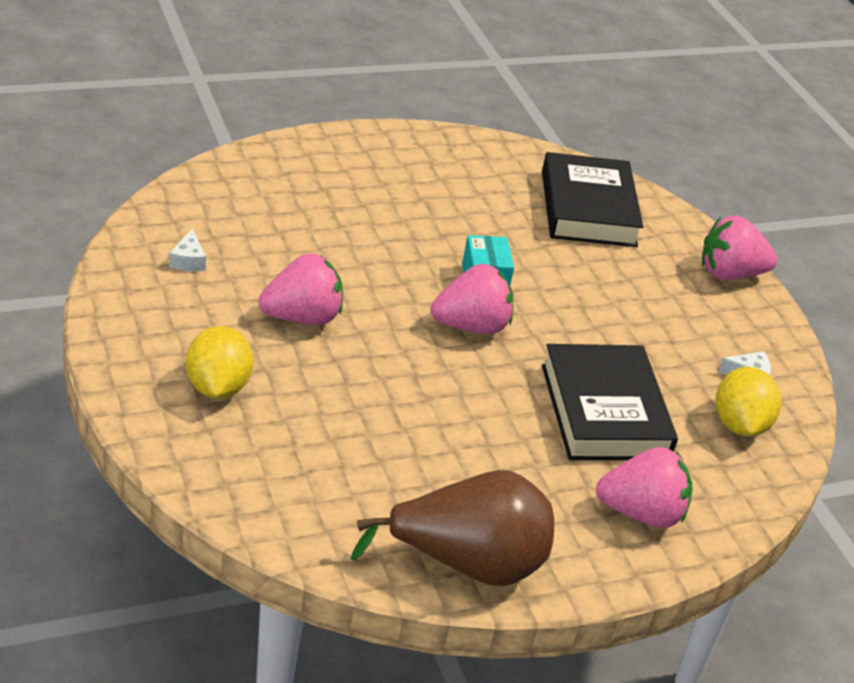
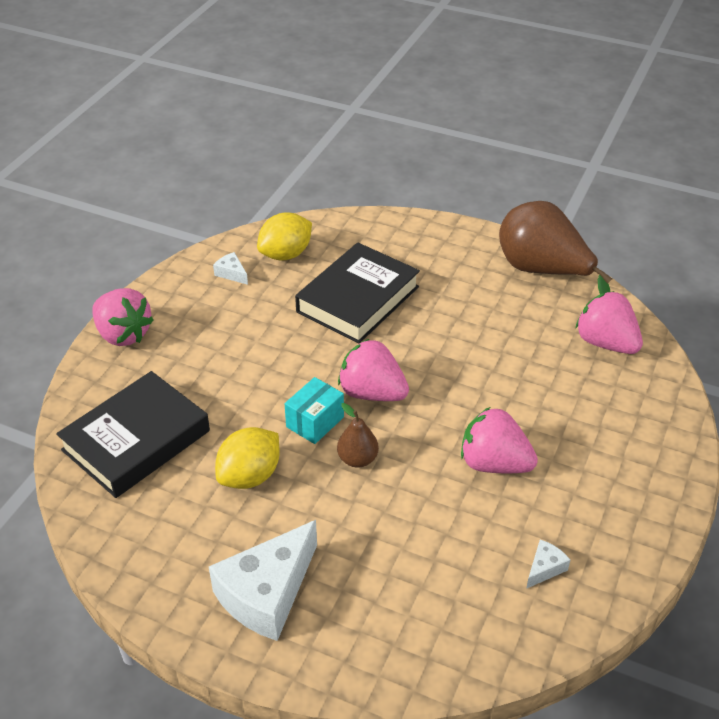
camera: 130 degrees left, 5 degrees up
(218, 387) = (608, 440): yellow lemon -> yellow lemon (250, 476)
(369, 167) = (267, 593): none -> white cheese
(415, 269) = (357, 459): none -> brown pear
(641, 513) = (413, 246): pink strawberry -> pink strawberry (605, 343)

